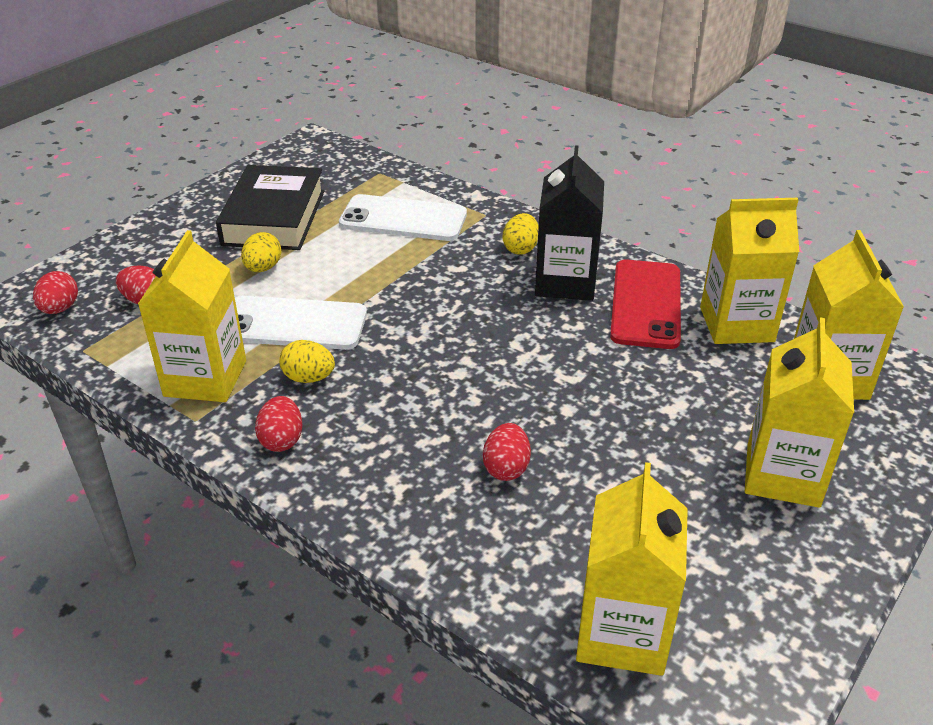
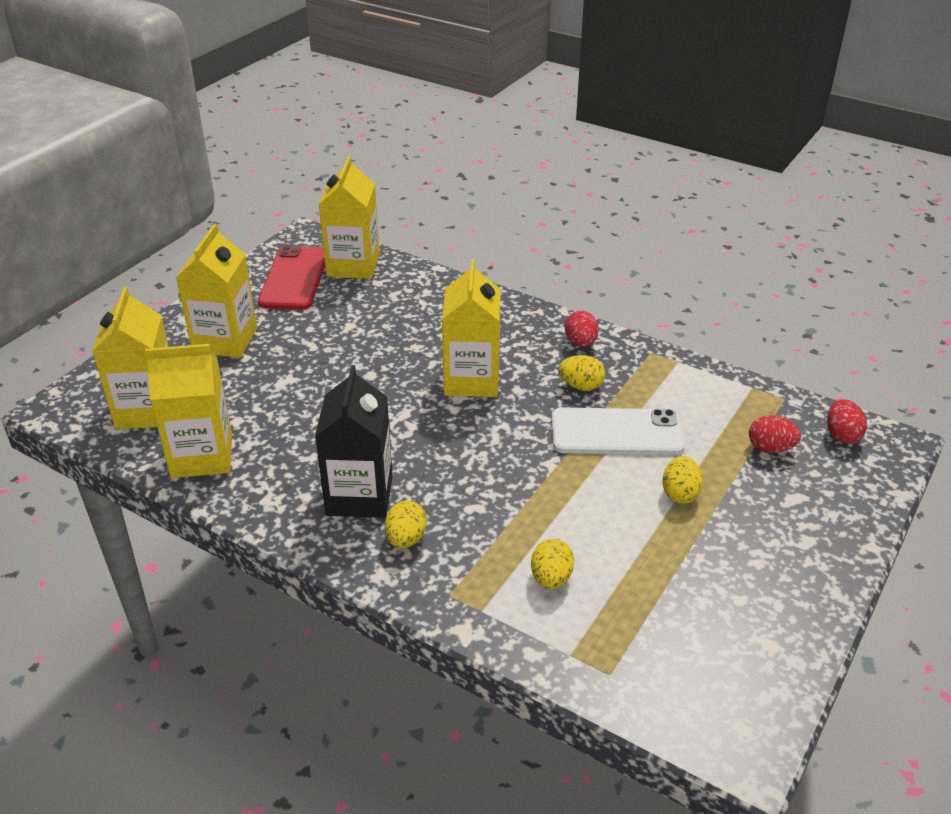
camera: 175 degrees right, 0 degrees up
(205, 378) = (664, 381): yellow carton -> yellow carton (471, 380)
(274, 217) = (710, 570): black book -> none
(403, 219) = (551, 578): white phone -> yellow egg
(506, 468) = (417, 334): red egg -> none
(646, 304) = (282, 473): red phone -> red phone (294, 278)

